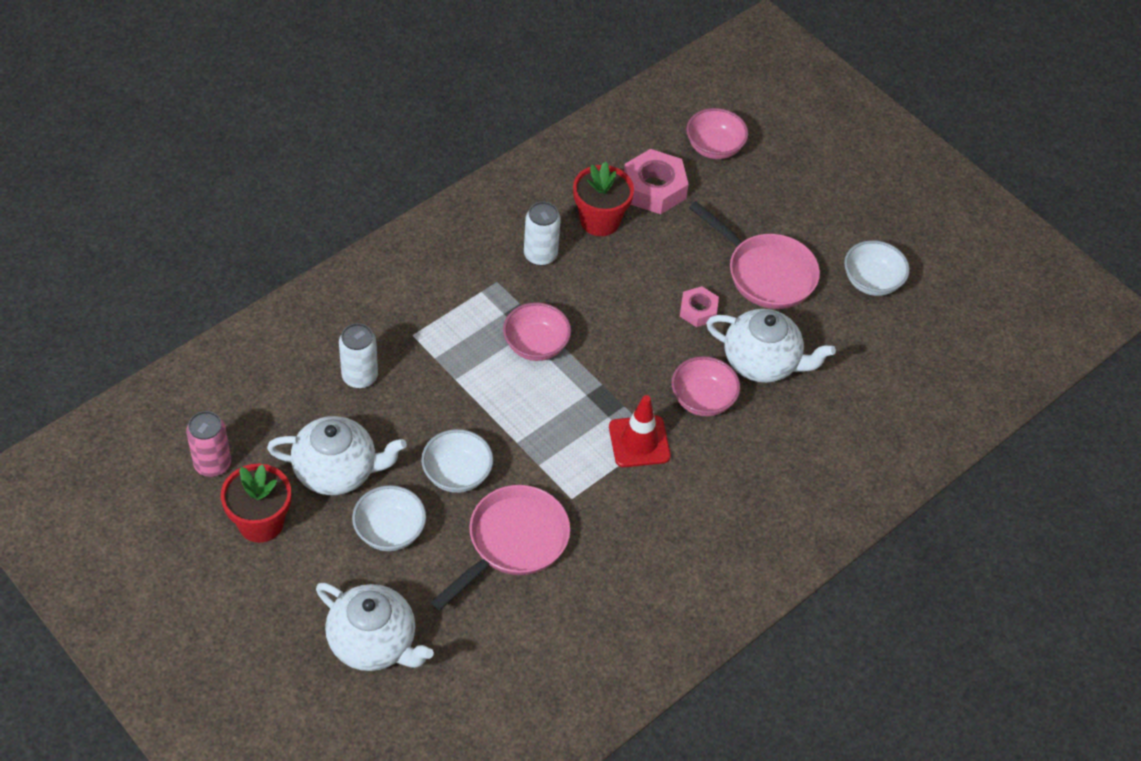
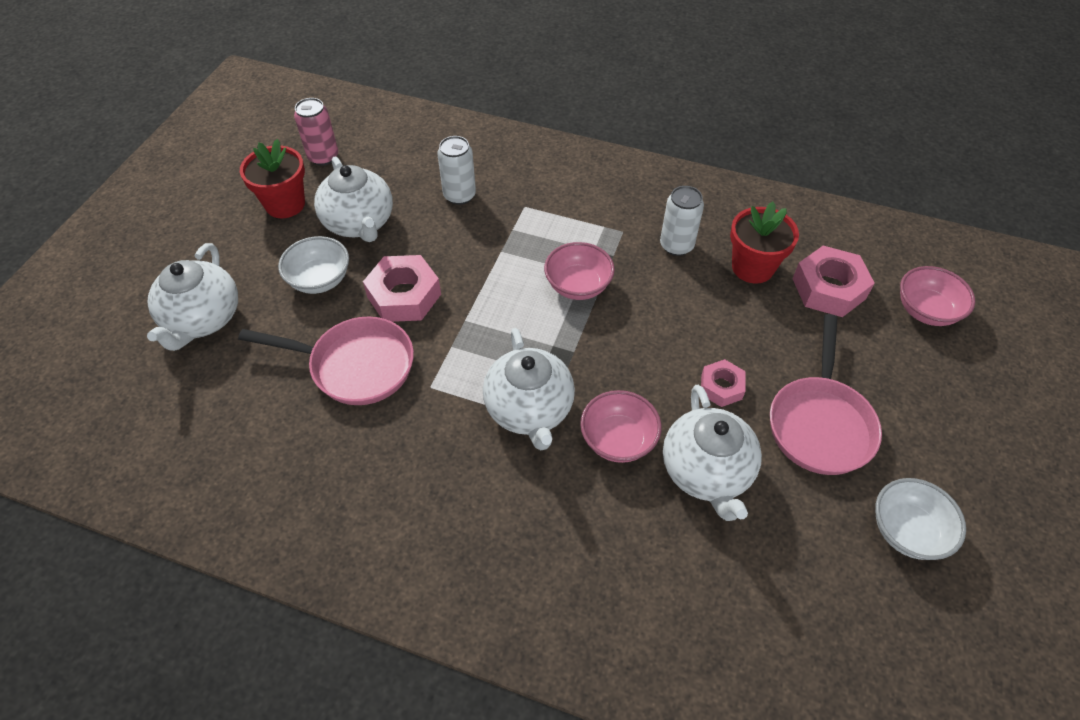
camera: 65 degrees right, 0 degrees up
(457, 474) = (404, 295): white bowl -> pink nut
(639, 441) = (529, 410): red traffic cone -> white teapot

